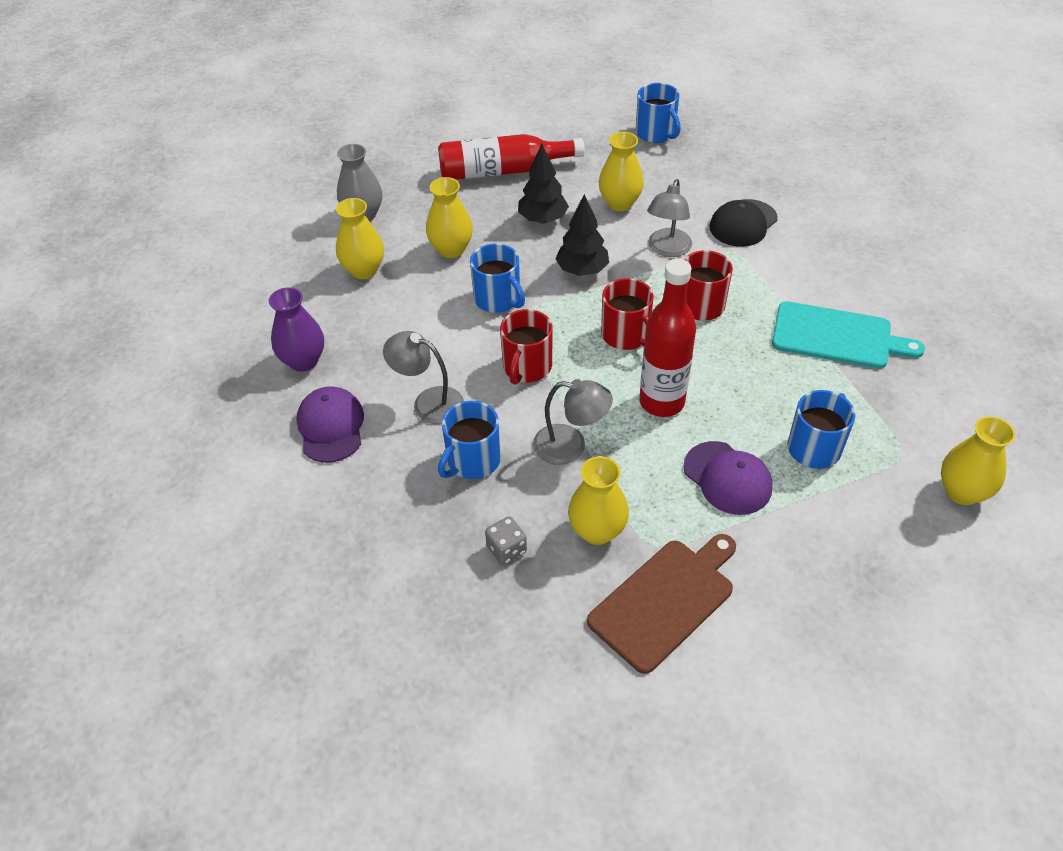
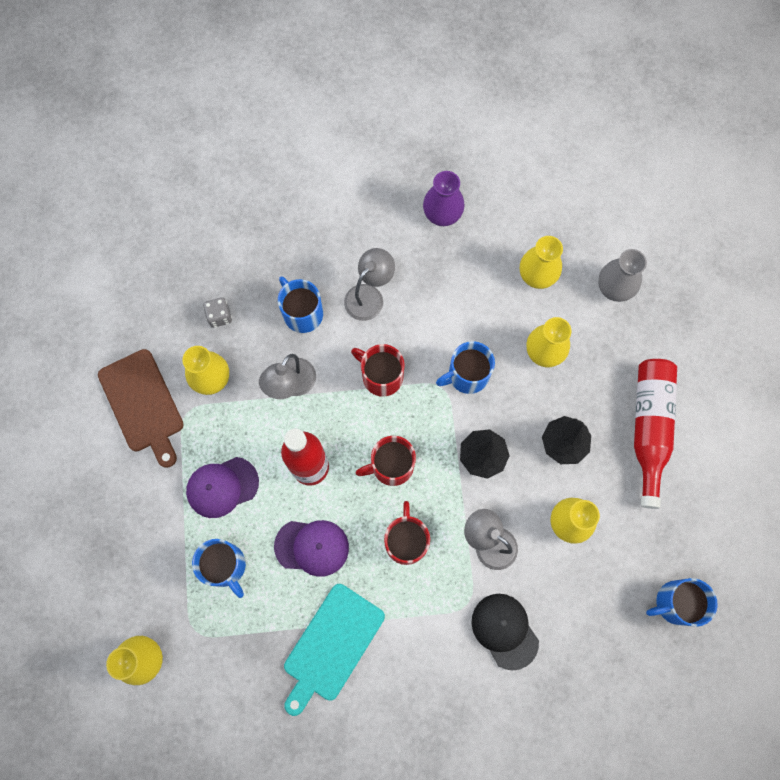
camera: 105 degrees right, 25 degrees up
(331, 427) = (368, 225): purple cap -> purple cap (312, 547)

